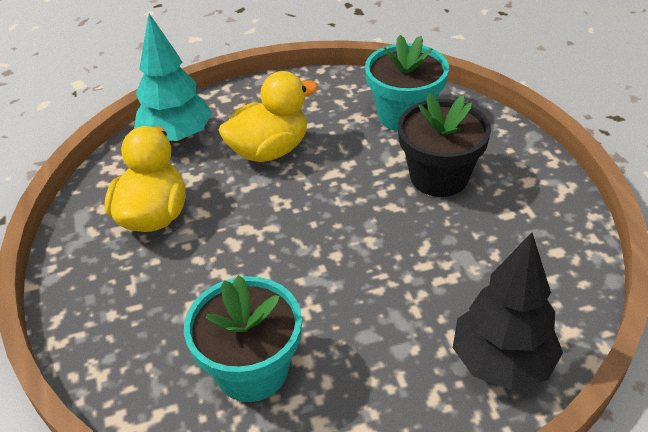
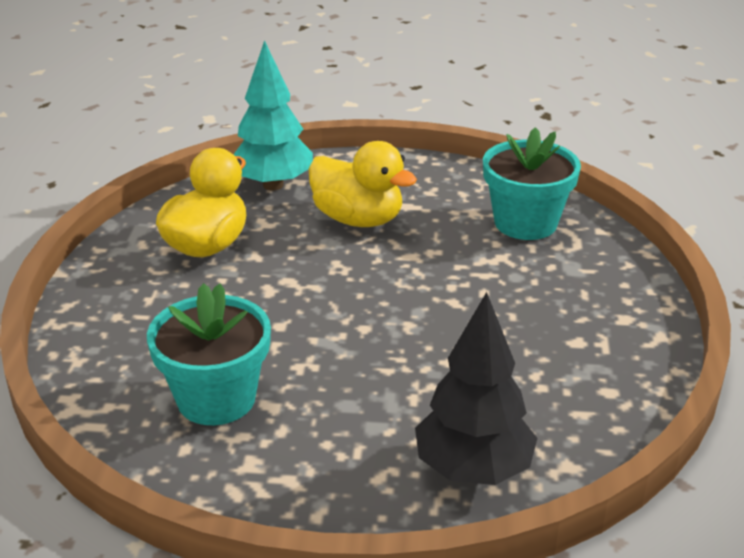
camera: 20 degrees right, 10 degrees down
(269, 150) = (358, 219): yellow duck -> yellow duck turned 45 degrees clockwise
(439, 177) = (524, 288): black flower pot -> none

